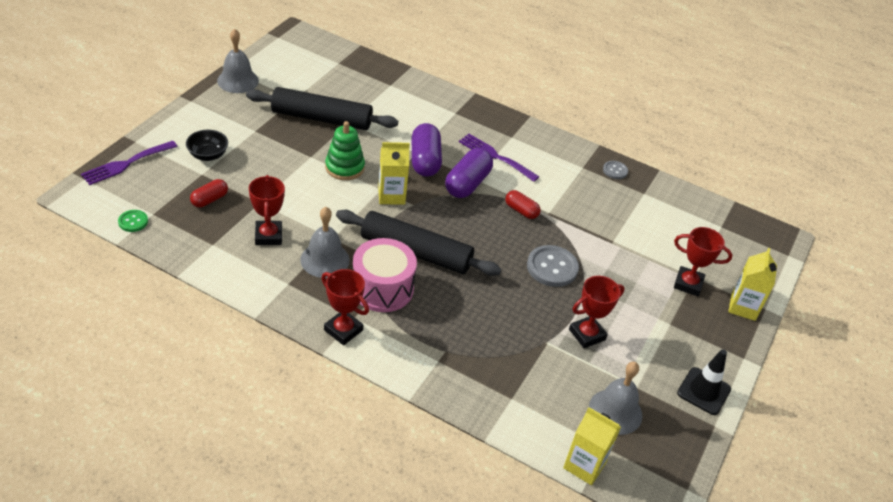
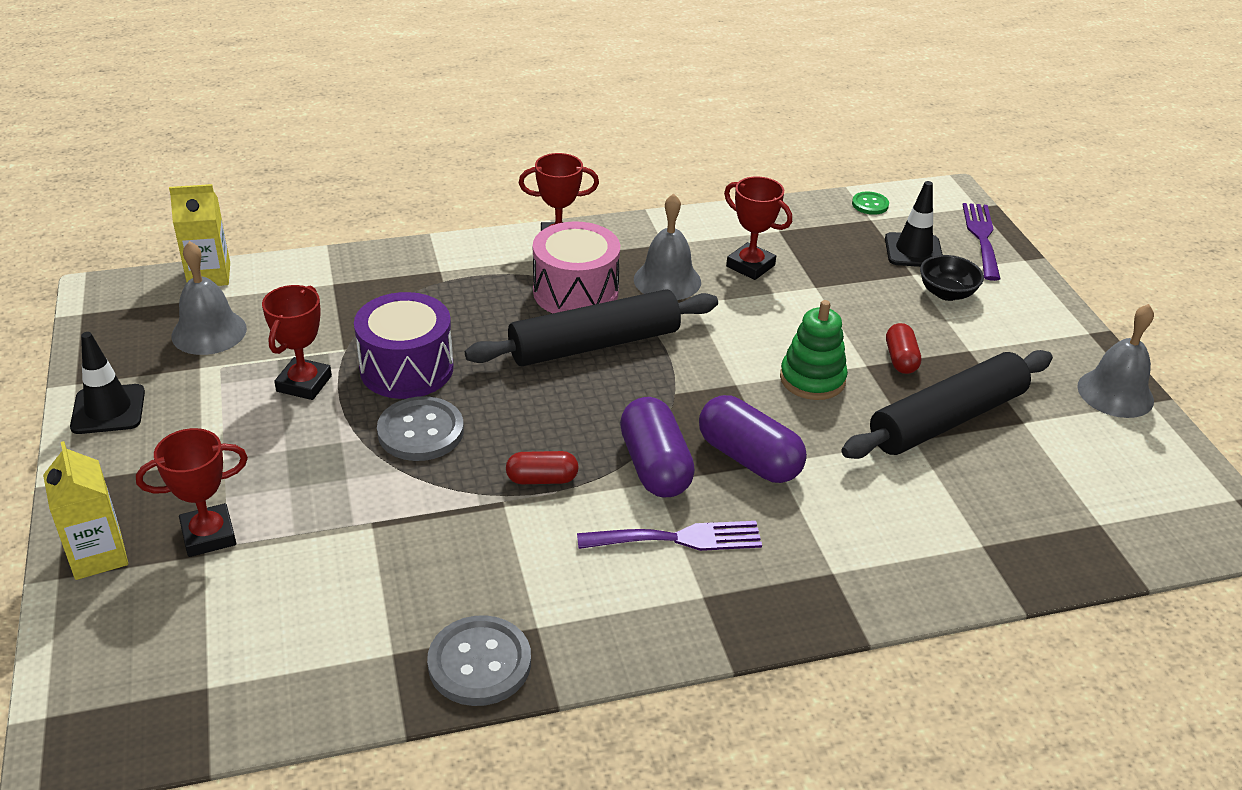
camera: 140 degrees right, 5 degrees down
(174, 183) = (913, 251): none -> black traffic cone
(209, 200) = (857, 259): red capsule -> red capsule (900, 359)
(391, 195) = (713, 385): yellow carton -> none
(525, 306) = (406, 368): none -> purple drum
(615, 171) = (479, 663): grey button -> grey button, size x1.83

